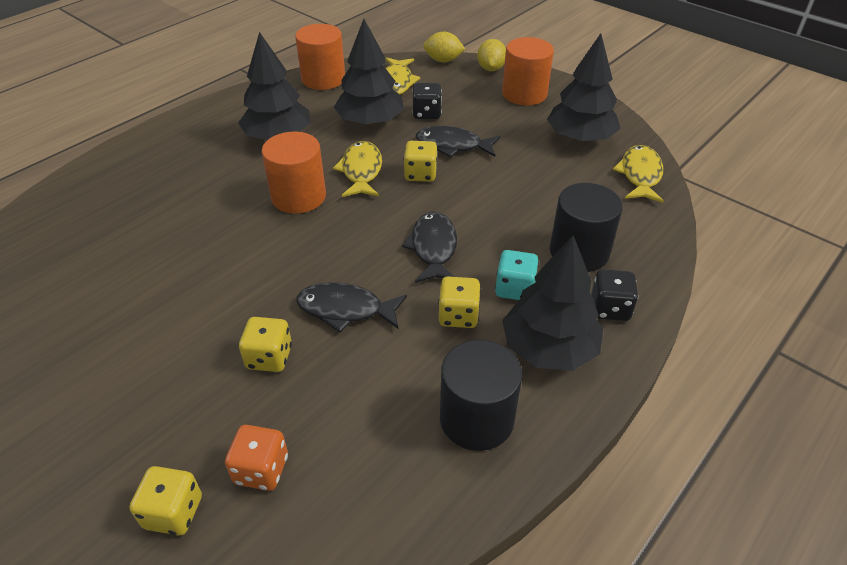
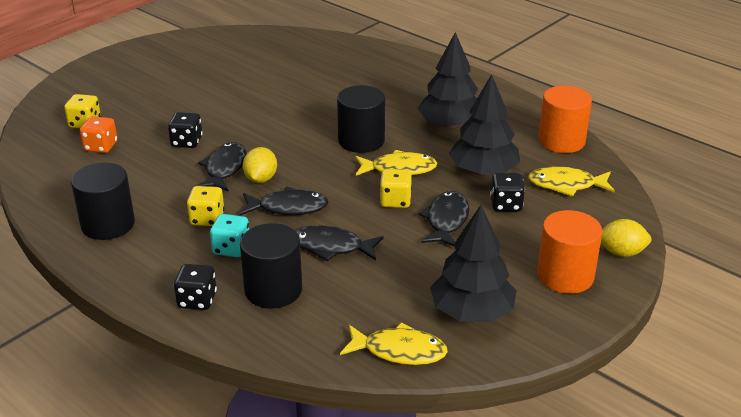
camera: 90 degrees right, 10 degrees down
(269, 357) = (186, 142): yellow dice -> black dice
(298, 196) = (361, 141): orange cylinder -> black cylinder
(443, 60) = (630, 217): yellow lemon -> yellow lemon (261, 179)
(502, 215) = (331, 247): none -> black fish
(549, 348) = (161, 262): black tree -> none

